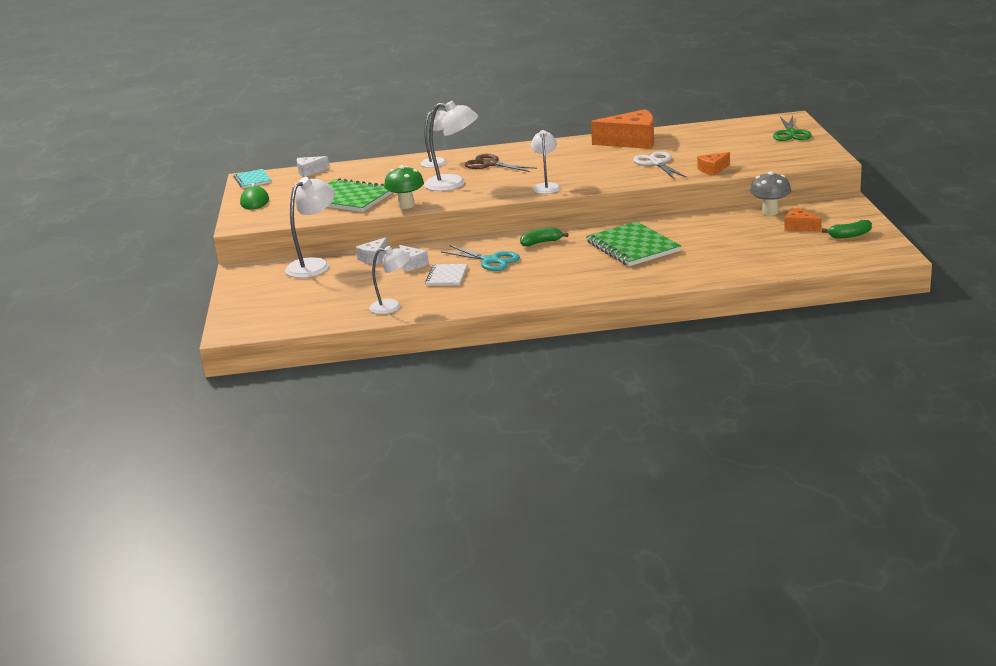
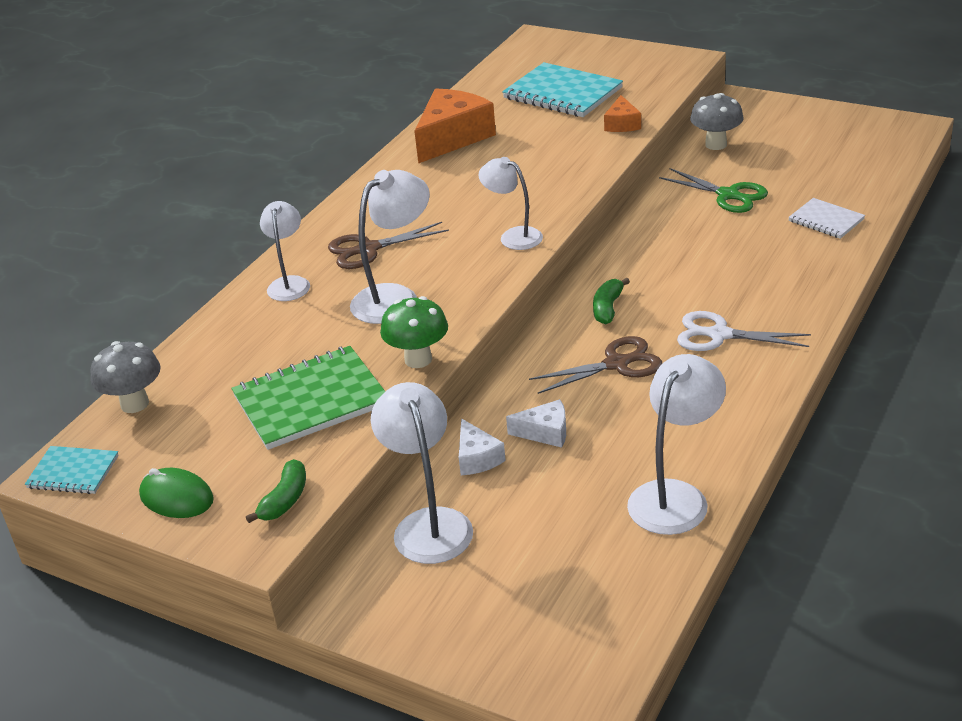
camera: 55 degrees left, 10 degrees up
(309, 171) = (134, 404): white cheese -> grey mushroom
(392, 306) = (675, 496): white lamp -> white lamp, size x1.51
(447, 276) = (626, 416): white notebook -> white notebook (826, 220)
(491, 260) = (617, 364): turquoise scissors -> brown scissors
(633, 247) = (704, 253): green notebook -> none
(656, 163) = (549, 146): white scissors -> white scissors (718, 335)
(727, 146) = (562, 93): none -> turquoise notebook
(791, 133) = (582, 52): green scissors -> green scissors (729, 195)
(800, 227) = (779, 144): orange cheese -> none
(849, 235) = (836, 129): green banana -> green banana (285, 500)

